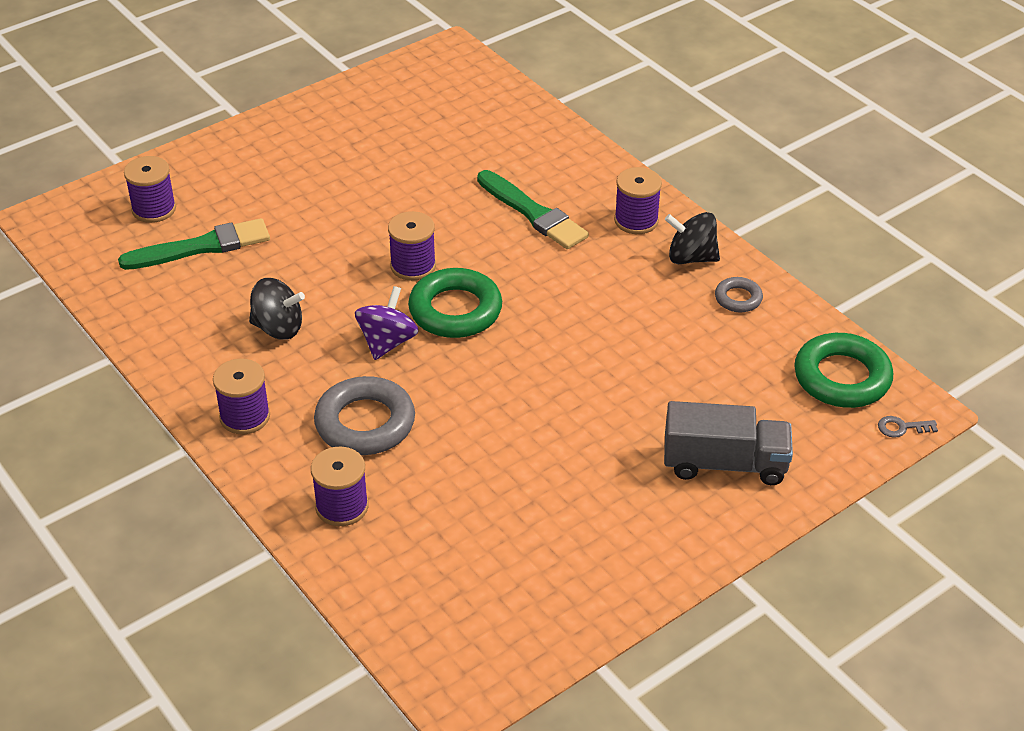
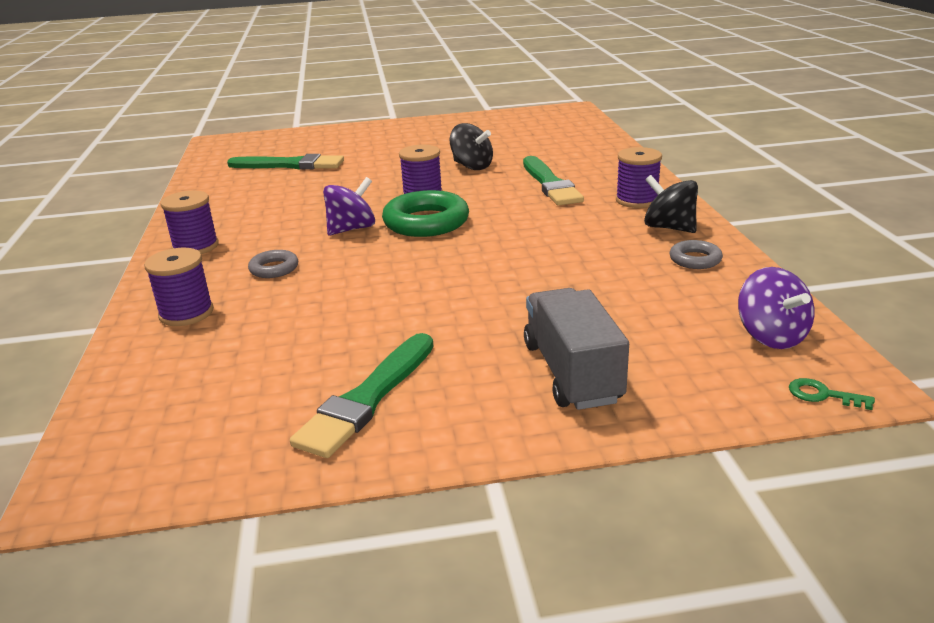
camera: 30 degrees right, 15 degrees down
(154, 209) = (285, 146): purple spool -> none
(278, 328) = (284, 208): black spinning top -> black spinning top (472, 166)
(365, 423) = (274, 268): grey ring -> grey ring, size x0.52
(594, 541) = (368, 398): none -> green brush
(724, 464) = (571, 372): grey truck -> grey truck turned 135 degrees counterclockwise
(842, 377) = (771, 336): green ring -> purple spinning top
(902, 427) = (823, 395): grey key -> green key

